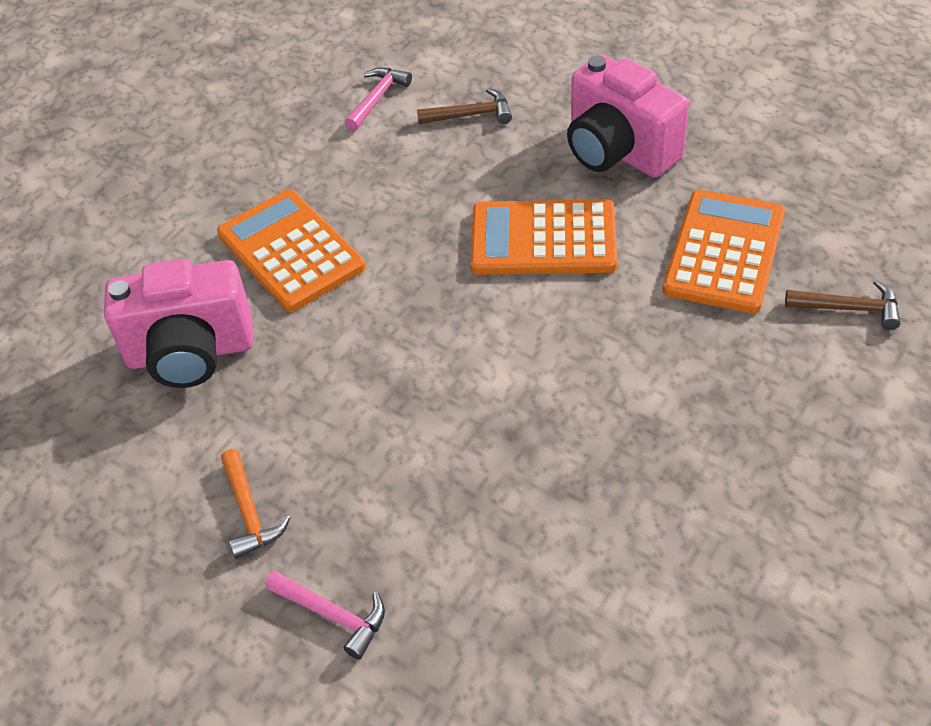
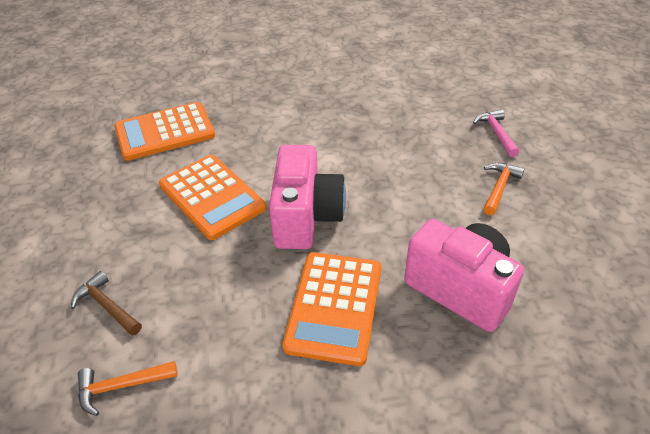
camera: 135 degrees left, 5 degrees down
(377, 98) = (121, 386): pink hammer -> orange hammer
(618, 151) = (102, 208): pink camera -> pink camera (306, 218)
(849, 308) = (173, 86): brown hammer -> none

